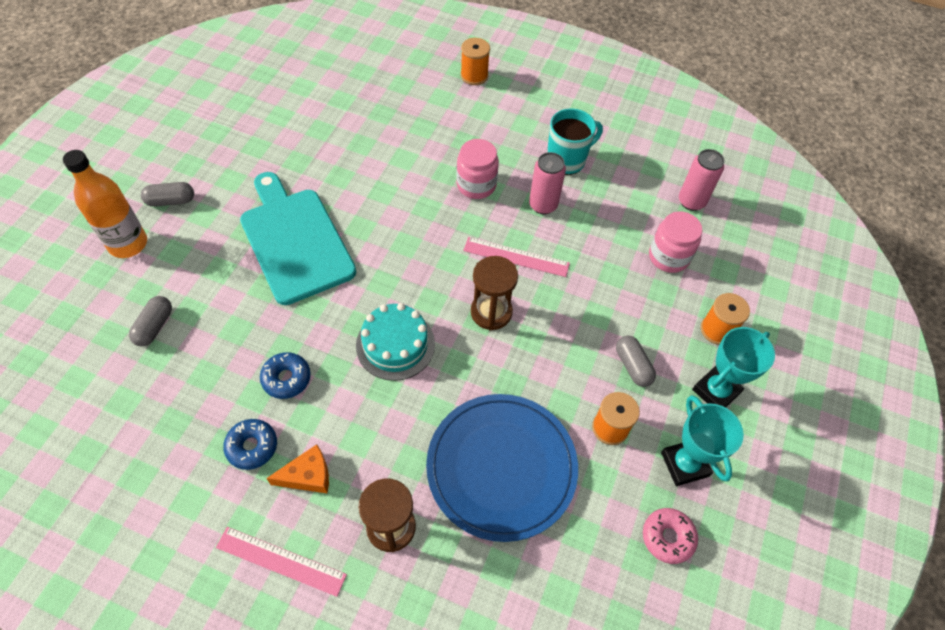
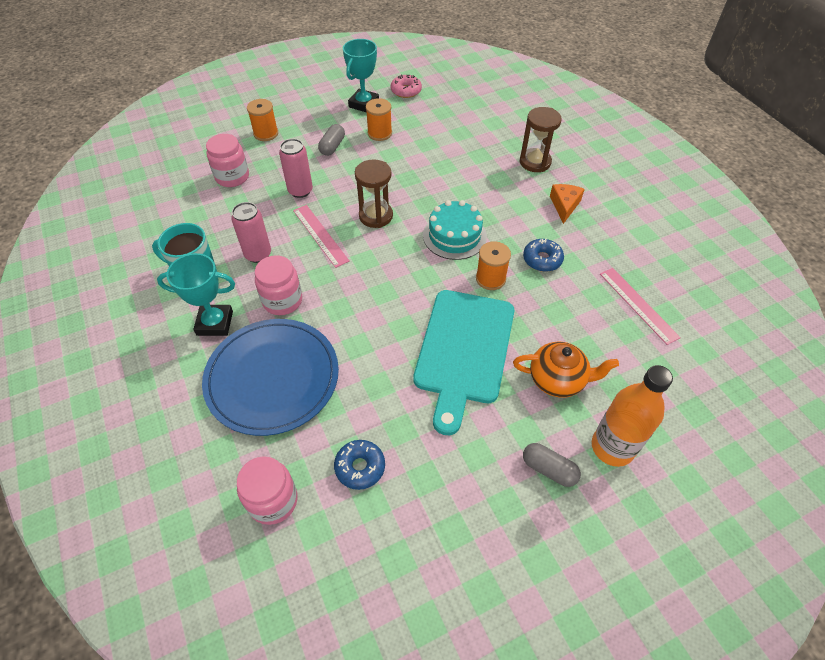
camera: 135 degrees left, 5 degrees down
(154, 326) = (620, 353): grey capsule -> none
(200, 267) = (558, 380): none -> orange teapot
(252, 446) = (589, 237): blue donut -> blue donut (360, 467)
(281, 561) = (605, 181): pink ruler -> pink ruler (638, 305)
(308, 475) = (564, 205): orange cheese -> orange cheese turned 75 degrees clockwise
(341, 83) = (273, 500): none -> pink jar
(474, 75) = (149, 407): orange spool -> orange spool (490, 279)
(501, 467) = (454, 151): blue plate -> blue plate (272, 378)
(691, 201) = (167, 194): pink can -> pink can (300, 191)
(716, 391) = (308, 115): turquoise trophy -> turquoise trophy (215, 323)

